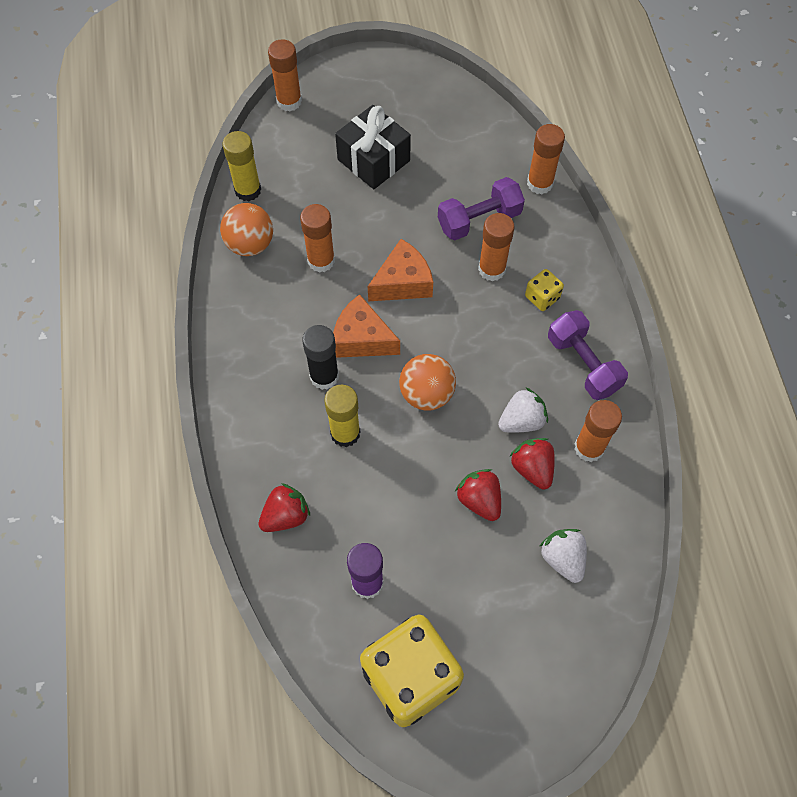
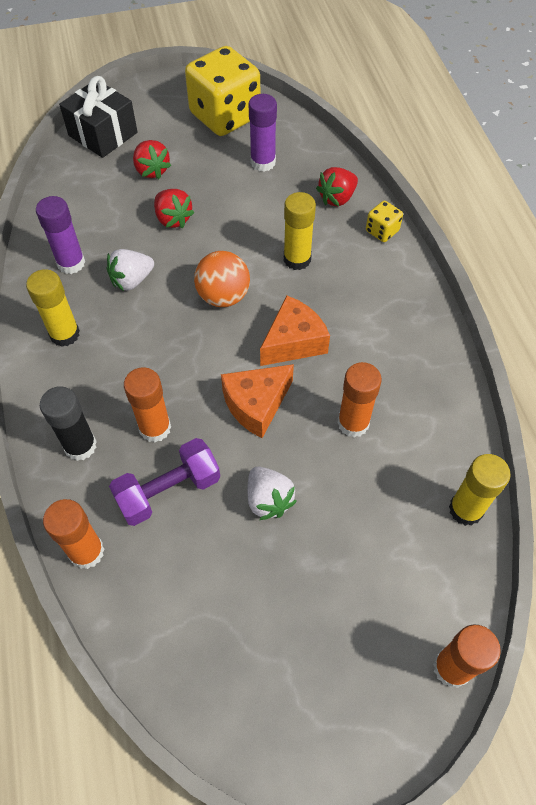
camera: 175 degrees right, 5 degrees down
(250, 244) = (440, 437): orange ball -> none
(324, 376) = (325, 304): black glue stick -> black glue stick (80, 446)
(362, 339) = (293, 342): orange cheese -> orange cheese turned 60 degrees counterclockwise
(373, 160) = (311, 570): black gift -> black gift (103, 134)
(532, 468) = (125, 244): red strawberry -> red strawberry (152, 170)
(542, 297) = (100, 400): yellow dice -> yellow dice (382, 231)
(562, 558) = (105, 186): white strawberry -> white strawberry (268, 500)
(583, 364) = (65, 334): purple dumbbell -> yellow glue stick
(589, 448) = (71, 263): orange glue stick -> purple glue stick

